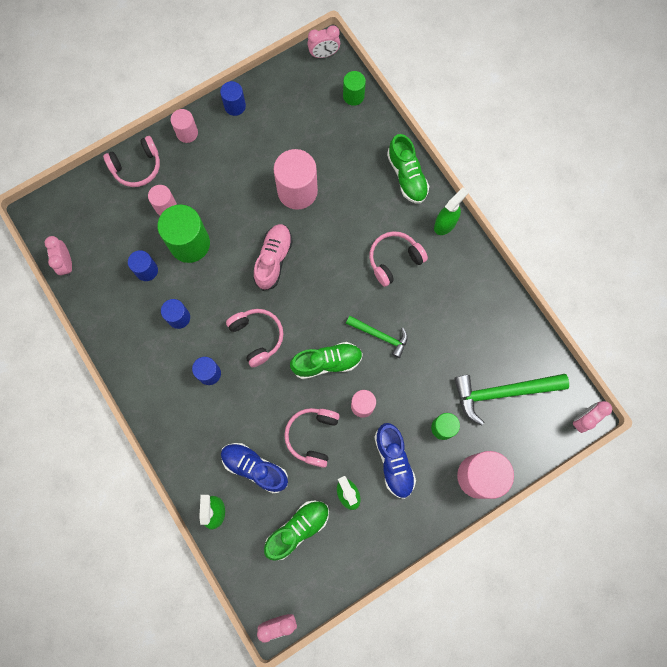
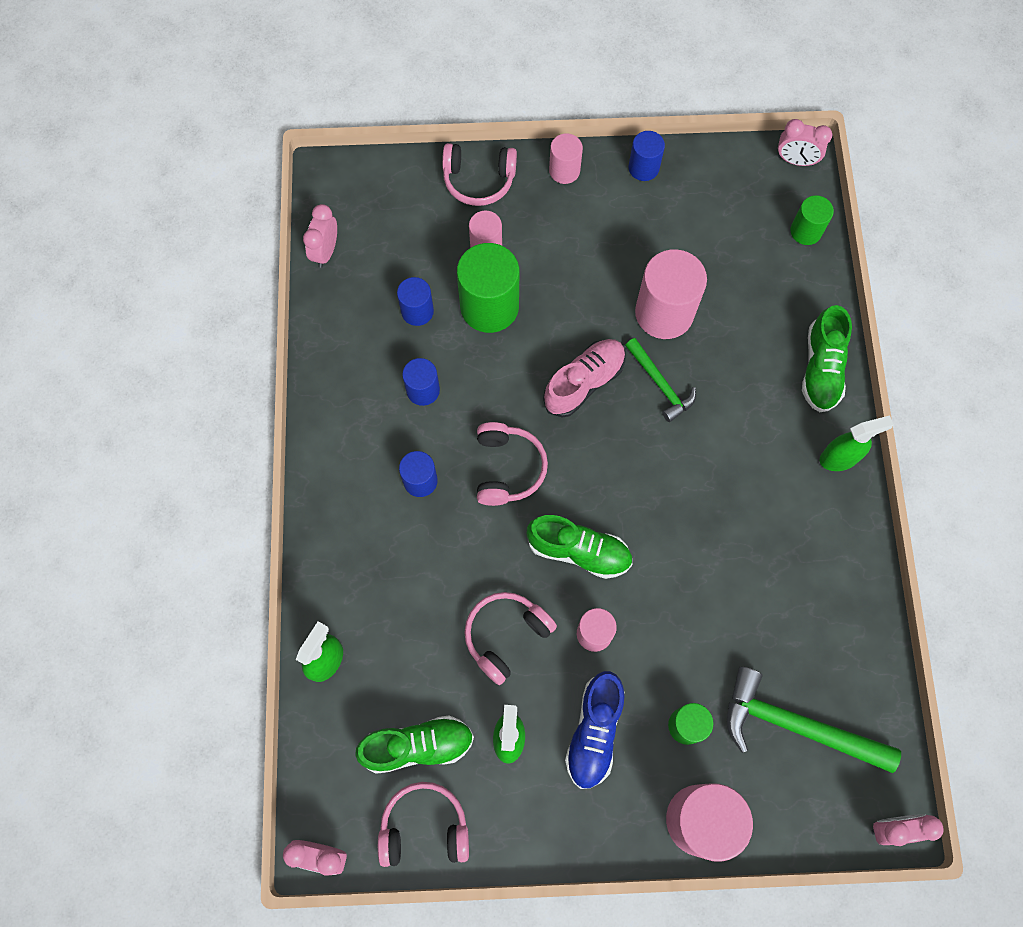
camera: 30 degrees right, 5 degrees down
(255, 468) = (408, 633): blue shoe -> none
(380, 336) = (669, 556): green hammer -> green hammer (660, 385)
(394, 260) = (743, 468): pink headphones -> pink headphones (424, 827)

